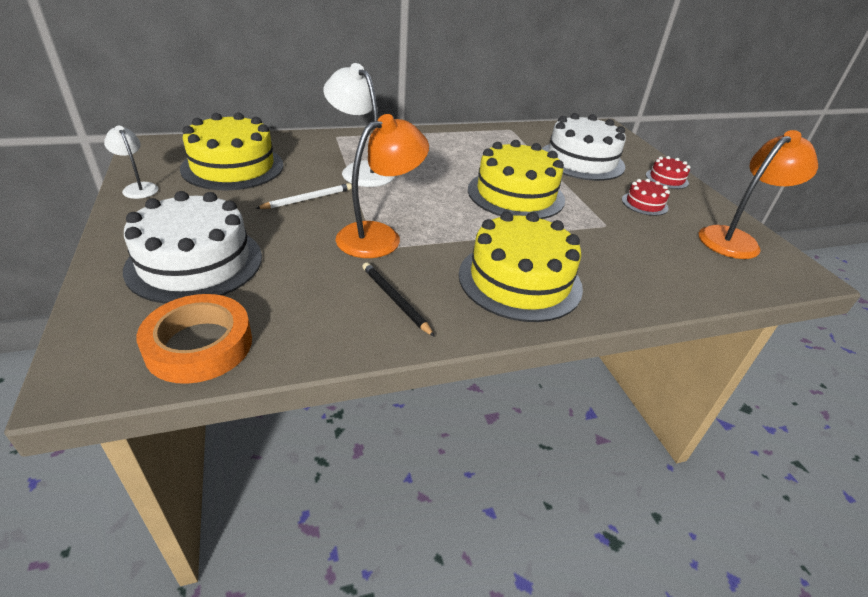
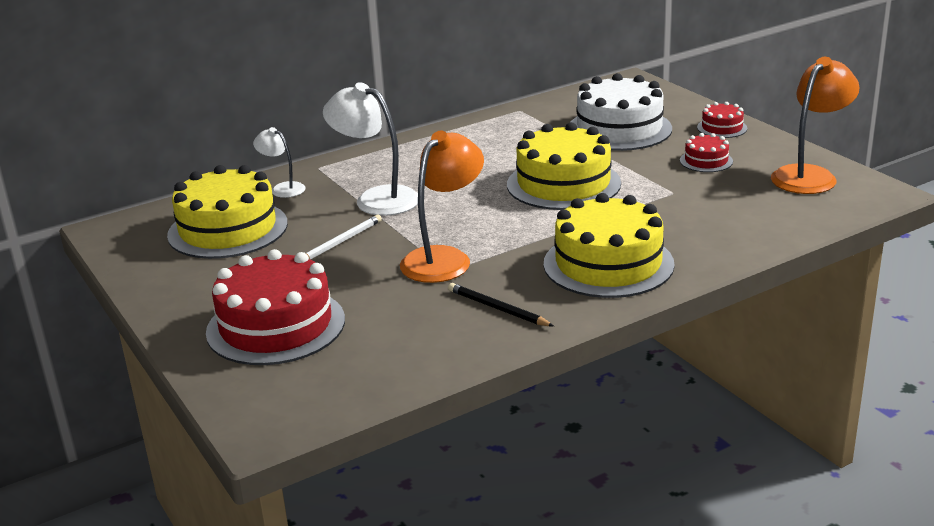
camera: 10 degrees left, 10 degrees down
(138, 188) = (143, 275): white lamp -> white lamp (283, 188)
(195, 262) = (276, 326): white cake -> red cake
(199, 345) = (343, 384): orange tape -> none

